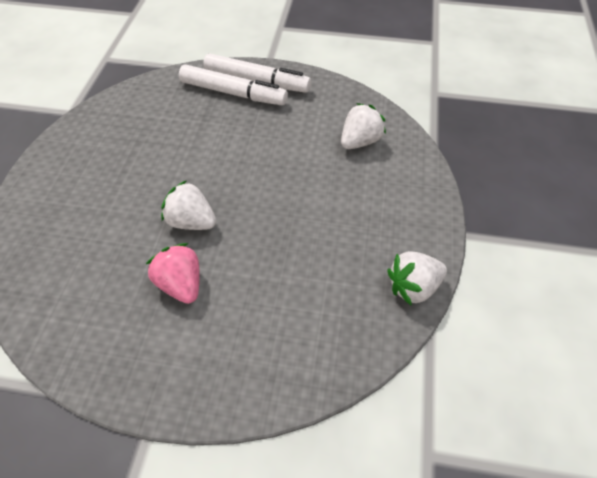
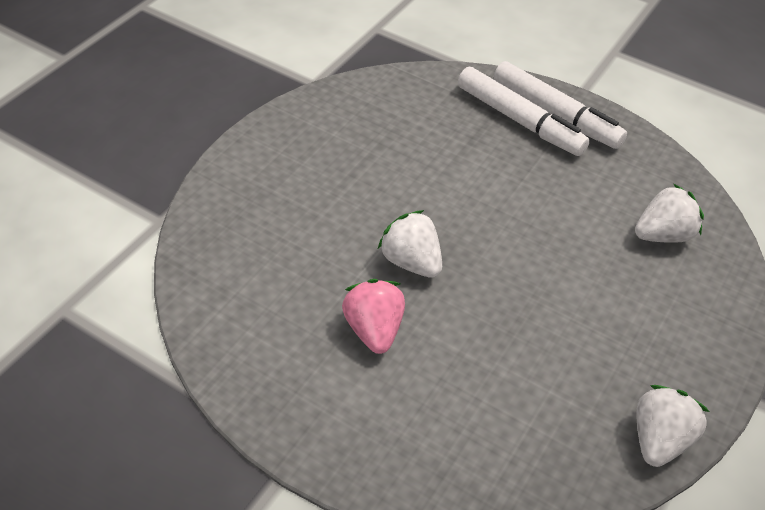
camera: 20 degrees right, 5 degrees down
(413, 287) = (659, 439): white strawberry -> white strawberry turned 120 degrees clockwise

